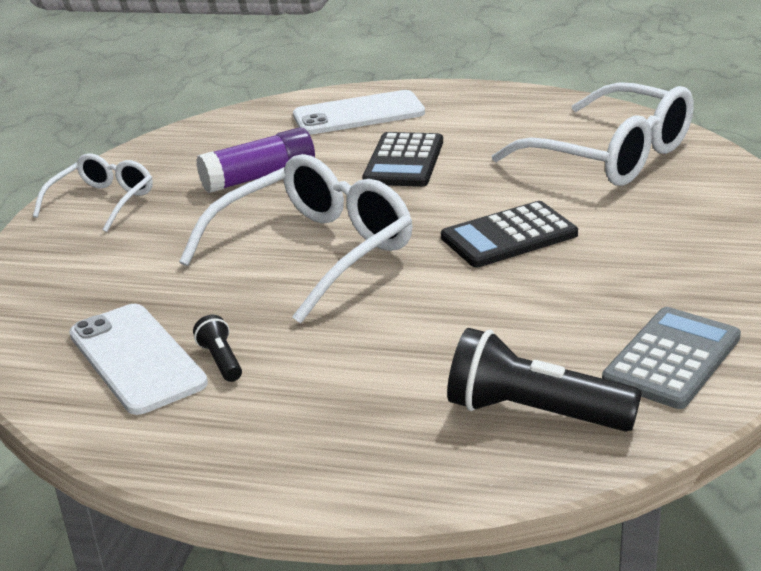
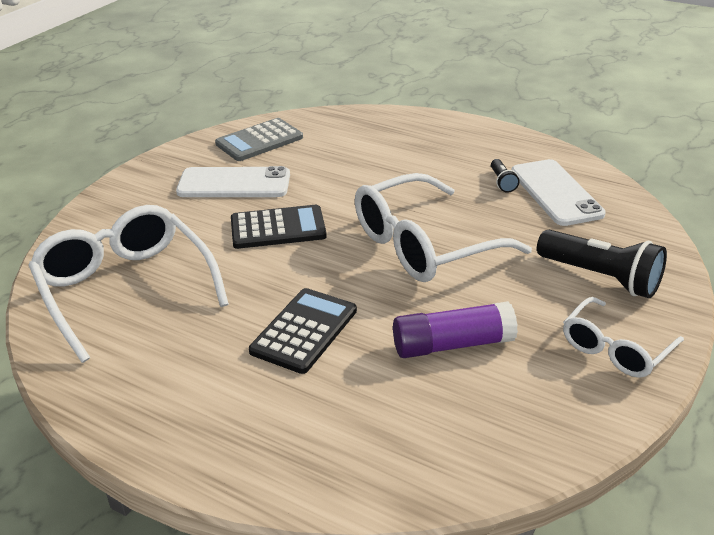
camera: 165 degrees left, 5 degrees up
(358, 114) = (308, 433): white phone -> white phone (234, 183)
(534, 413) = (346, 131): black flashlight -> black flashlight (600, 277)

